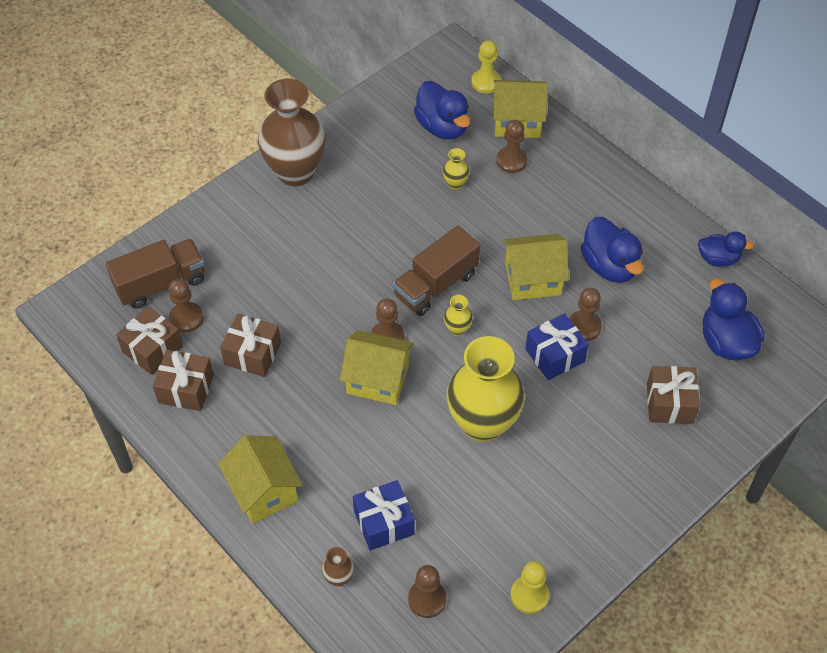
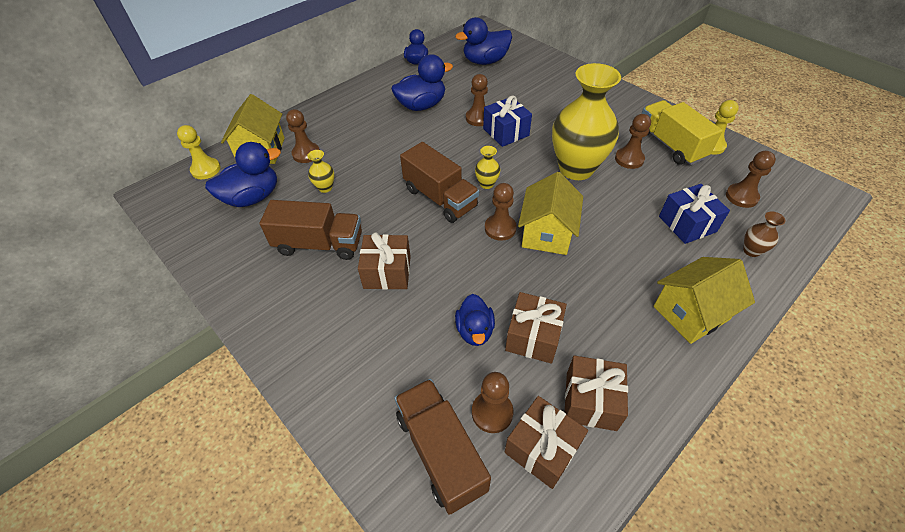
camera: 90 degrees left, 5 degrees down
(264, 309) = (475, 330): none -> blue duck
(295, 172) = (282, 315): brown vase -> none
(375, 188) = (319, 244): none -> brown truck
(500, 487) = (629, 159): none -> brown pawn
(529, 544) = (670, 145): none -> yellow truck
(533, 279) = (434, 142): yellow house -> none
(669, 403) = (537, 84): brown gift -> brown gift (387, 272)

